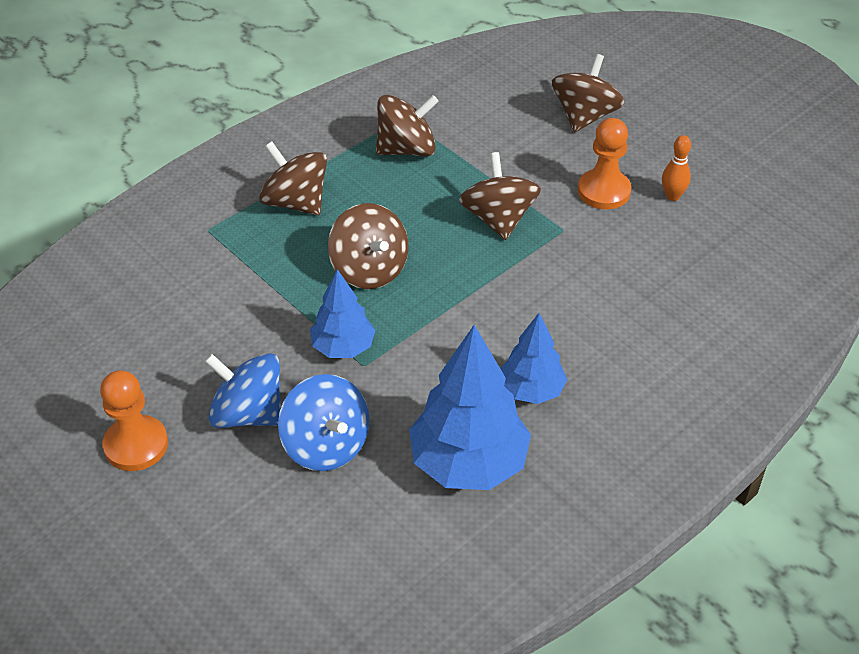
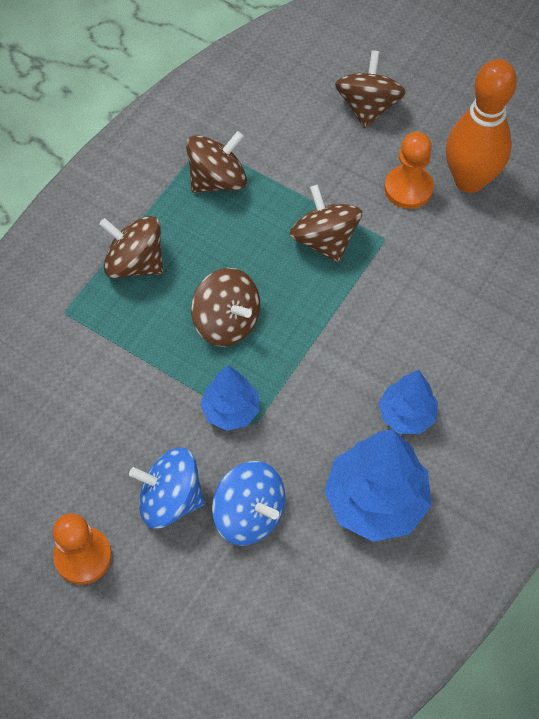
camera: 15 degrees left, 15 degrees up
(672, 196) = (469, 180): orange bowling pin -> orange bowling pin, size x2.43

